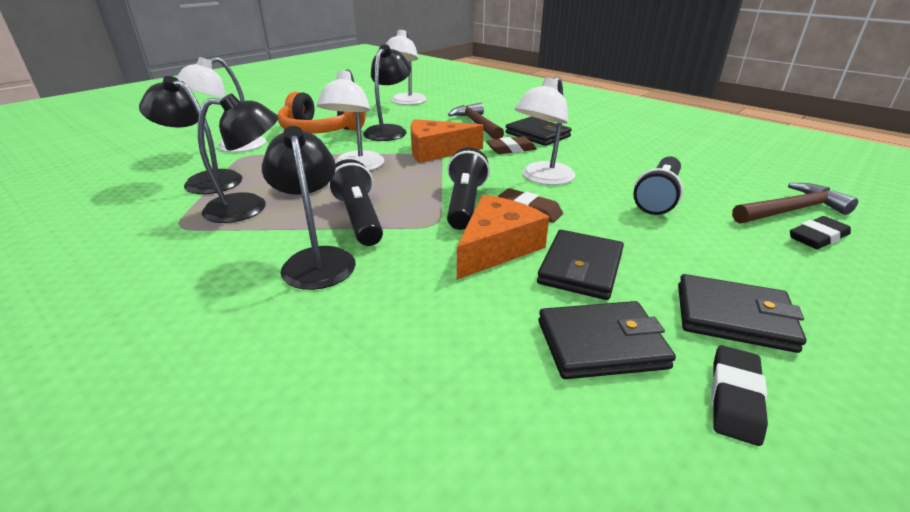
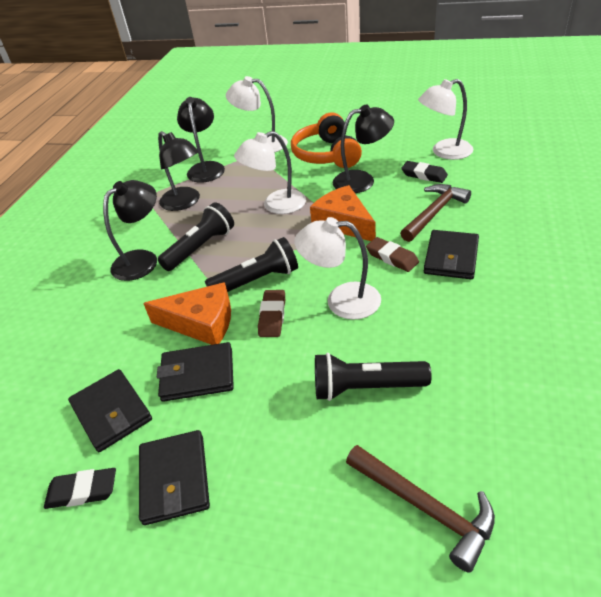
camera: 65 degrees right, 10 degrees up
(817, 237) = (366, 536): black eraser -> black eraser (424, 175)

